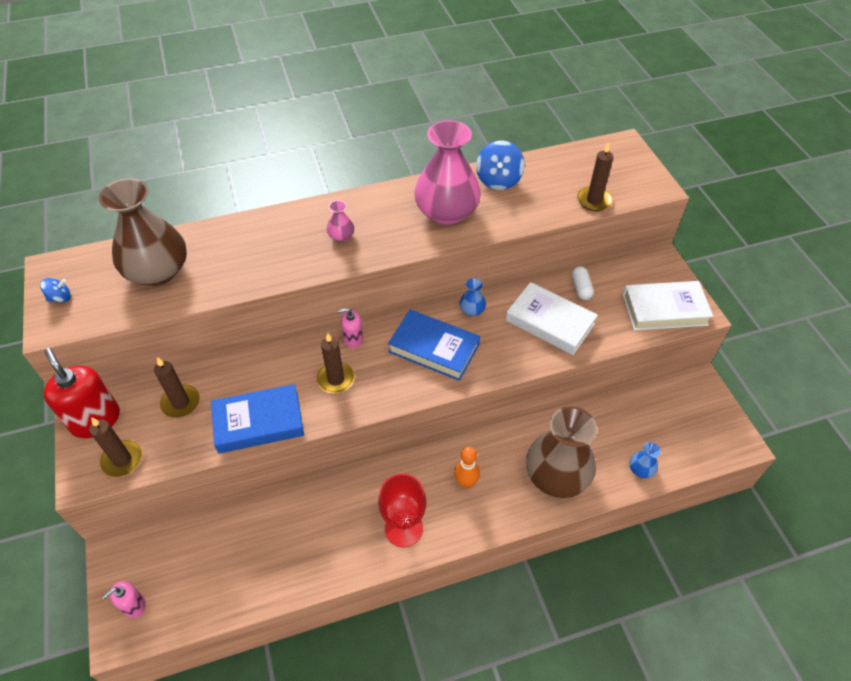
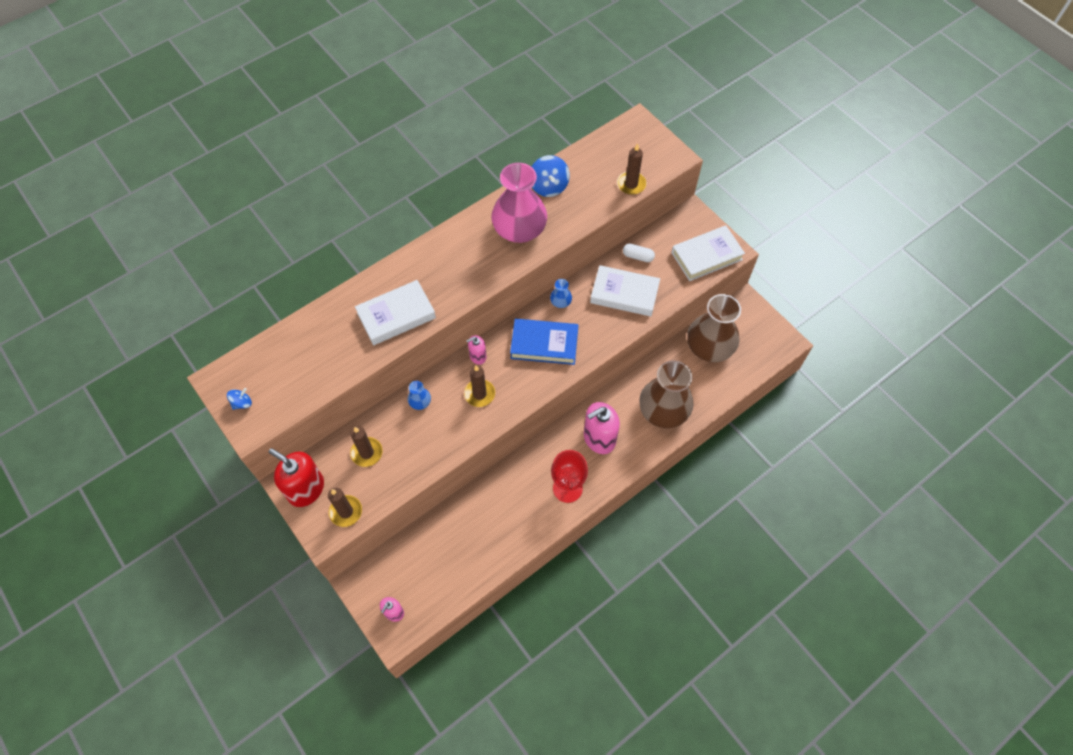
camera: 20 degrees left, 10 degrees up
(158, 271) = (309, 354): brown vase -> brown vase (709, 347)
(258, 422) = (436, 448): blue book -> none
(269, 259) = (396, 316): none -> white book
(341, 236) = (444, 277): pink vase -> none
(466, 482) = (599, 438): orange bowling pin -> pink soap dispenser
(581, 288) = (638, 256): white capsule -> white capsule turned 45 degrees counterclockwise
(641, 469) = (722, 385): blue vase -> blue vase (420, 402)

